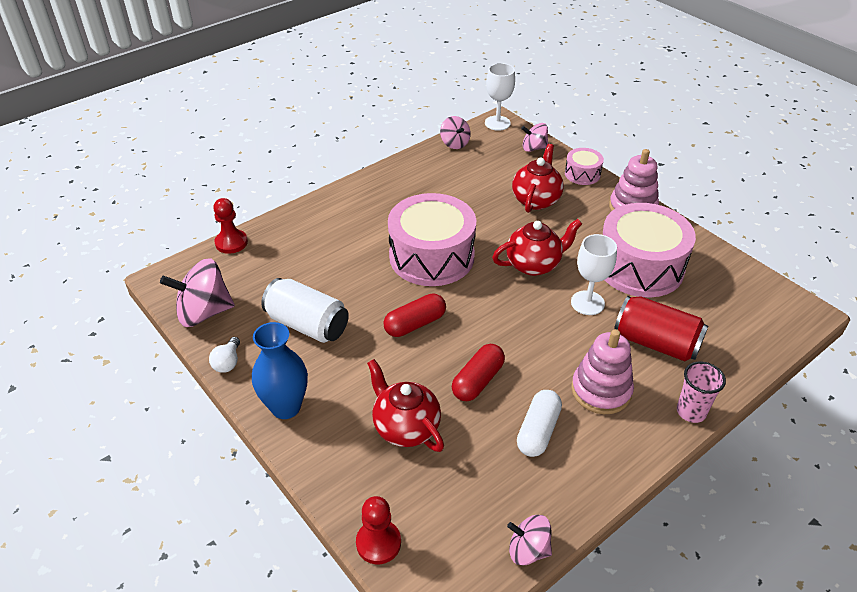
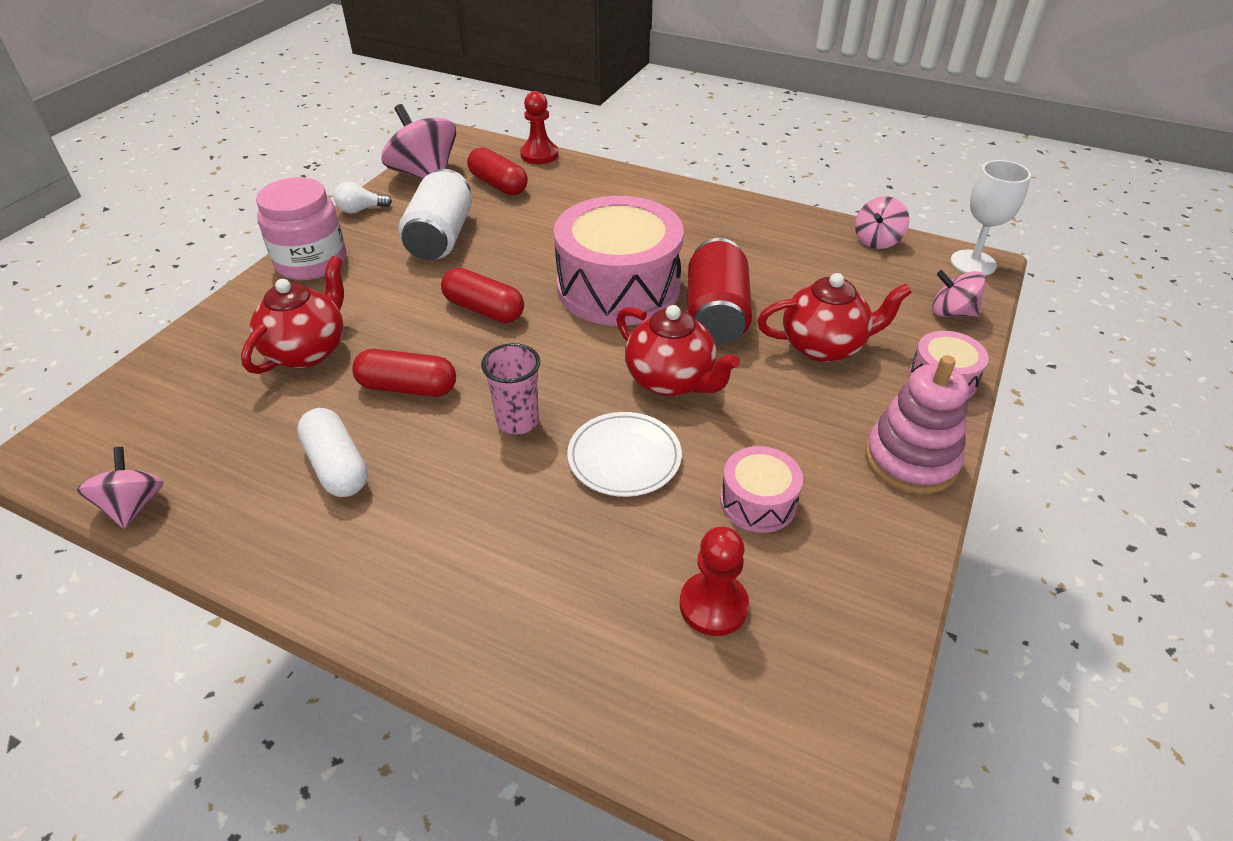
camera: 65 degrees right, 0 degrees up
(257, 275) = (498, 185): none -> red capsule
(286, 407) = (311, 262): blue vase -> pink jar
(378, 543) = (134, 379): red pawn -> red pawn (713, 605)
(533, 148) = (952, 312): pink spinning top -> pink spinning top turned 45 degrees counterclockwise
(538, 431) = (337, 466): white capsule -> white capsule turned 60 degrees clockwise
(587, 303) = (624, 457): white goblet -> white plate
(601, 390) = (440, 515): pink stacking toy -> none
(640, 267) = (758, 502): pink drum -> pink drum, size x0.47
(656, 343) = (579, 562): red can -> red can (715, 315)
(691, 412) = (437, 642): pink cup -> pink cup (517, 421)

